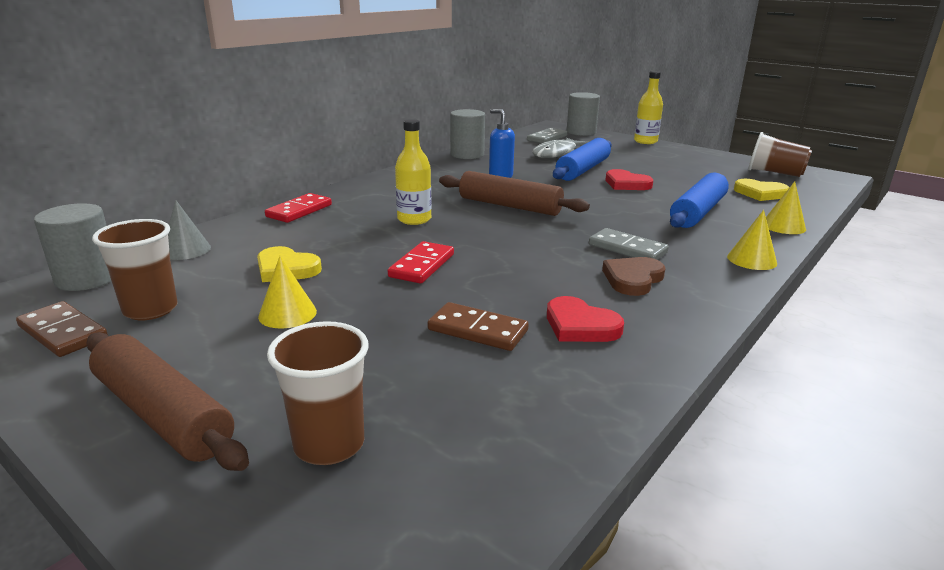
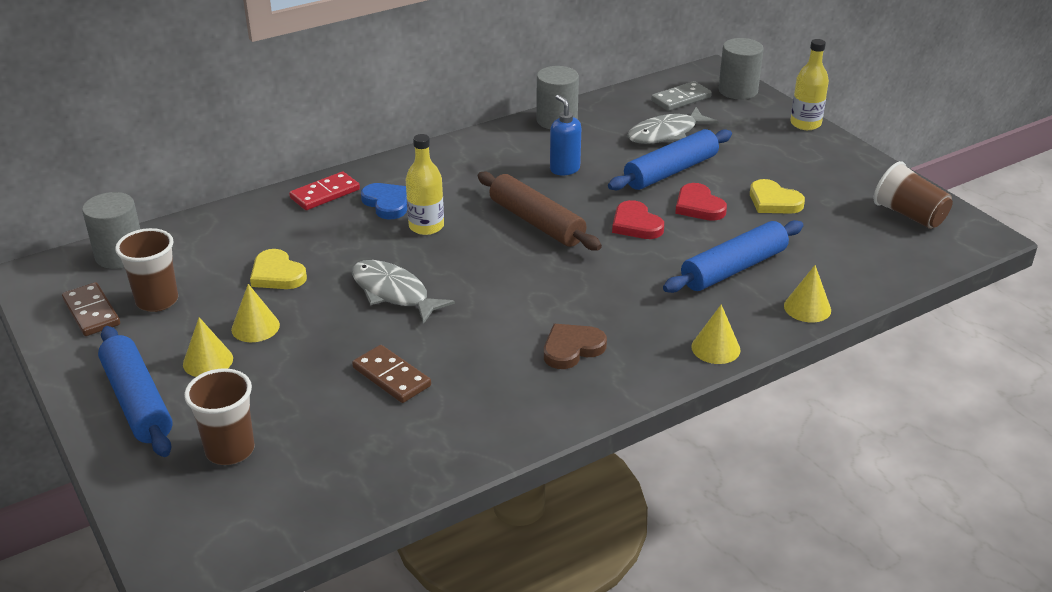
camera: 20 degrees right, 10 degrees up
(163, 414) = (138, 401): brown rolling pin -> blue rolling pin
(186, 250) = (205, 233): grey cone -> none
(244, 354) = (208, 361): none -> yellow cone
(365, 210) = (387, 203): none -> blue heart
(422, 265) = (393, 293): red domino -> grey fish
(580, 325) = (478, 390): red heart -> red heart (636, 224)
(627, 249) = (603, 308): grey domino -> none
(760, 193) = (844, 250): yellow heart -> yellow heart (773, 201)

